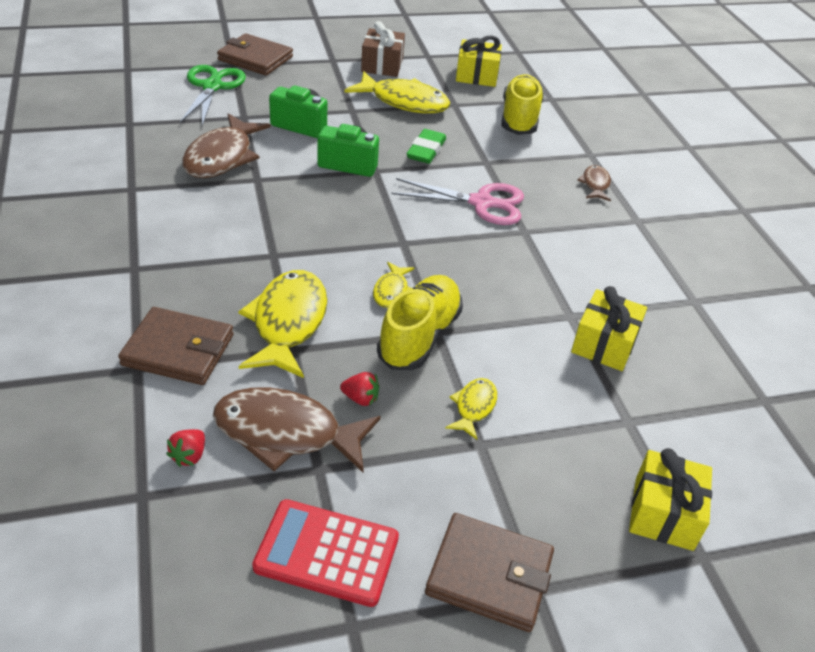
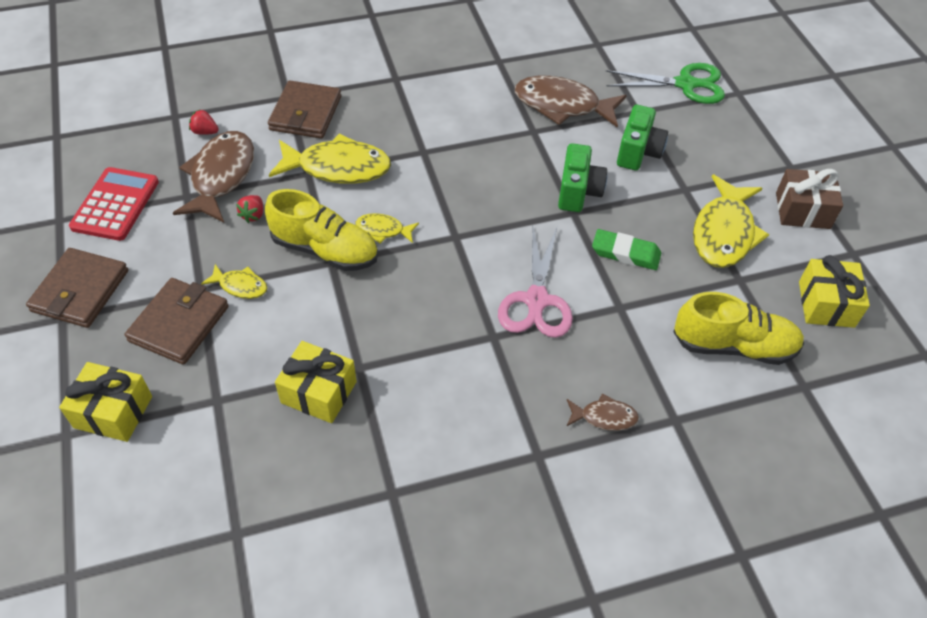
camera: 90 degrees right, 10 degrees up
(255, 58) = (760, 107): brown wallet -> brown wallet (179, 324)

